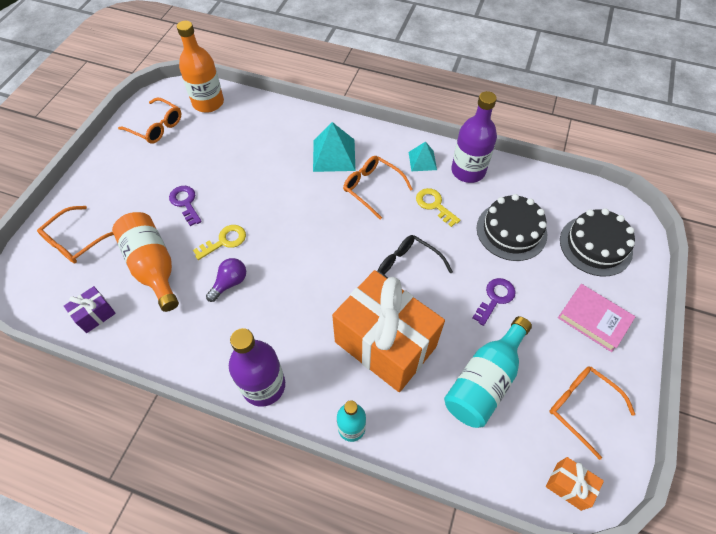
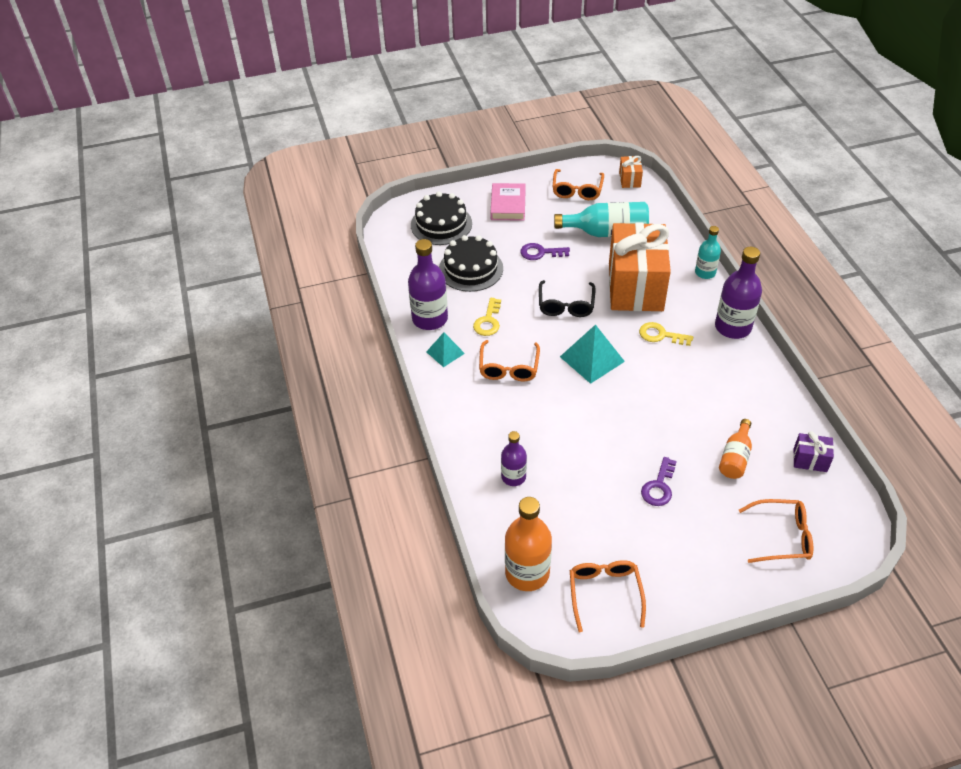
camera: 125 degrees left, 10 degrees down
(153, 266) = (735, 457): orange bottle -> orange bottle, size x0.60
(224, 241) = (662, 428): yellow key -> yellow key (660, 335)
(230, 283) = (690, 397): purple light bulb -> none
(276, 134) = (513, 477): none -> purple bottle
(334, 155) = (497, 416): turquoise pyramid -> turquoise pyramid (592, 359)

